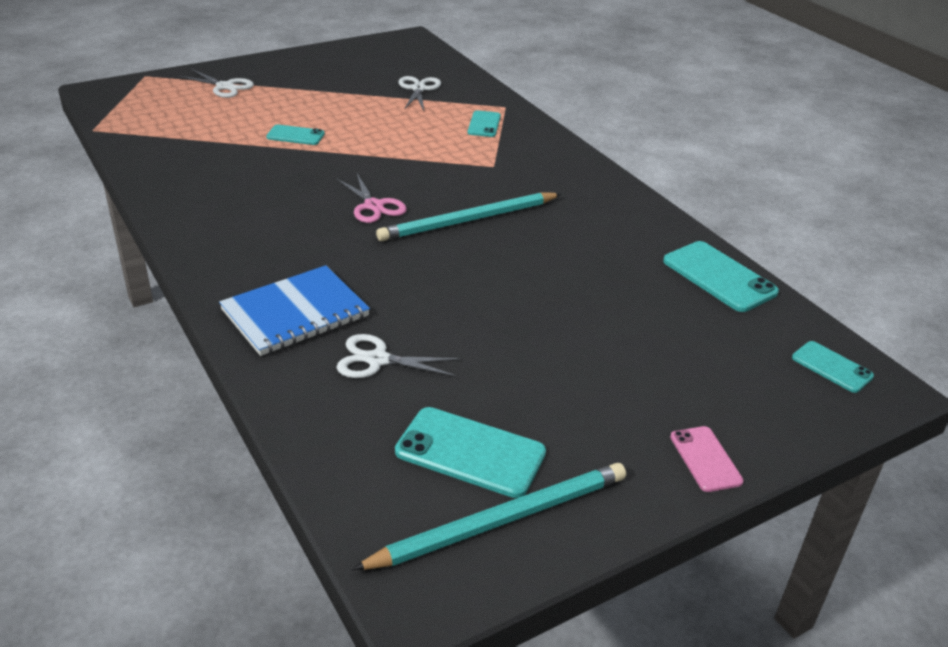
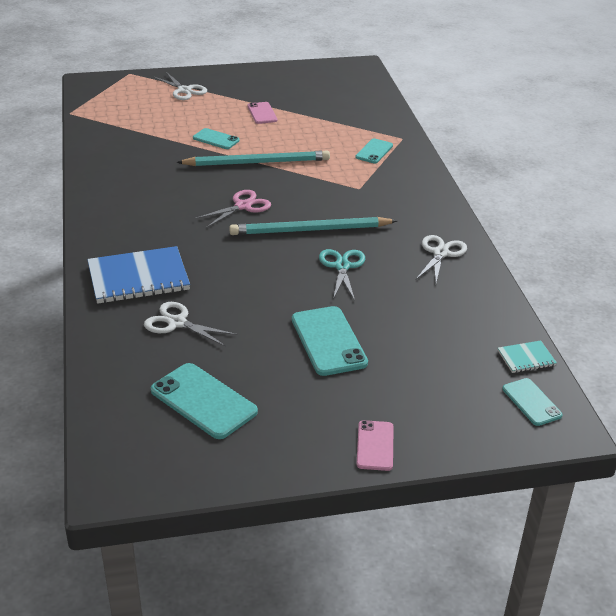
camera: 20 degrees right, 0 degrees up
(333, 100) = (262, 113): none -> pink phone
(373, 206) = (243, 206): pink scissors -> pink scissors turned 120 degrees counterclockwise
(418, 89) = (338, 113): white scissors -> white scissors (440, 253)
(501, 520) = (196, 451): turquoise pencil -> turquoise pencil (257, 162)
(531, 255) = (342, 266): none -> turquoise scissors
(719, 277) = (488, 312): turquoise phone -> turquoise phone (328, 341)
(792, 319) = (526, 358): none -> turquoise notebook

